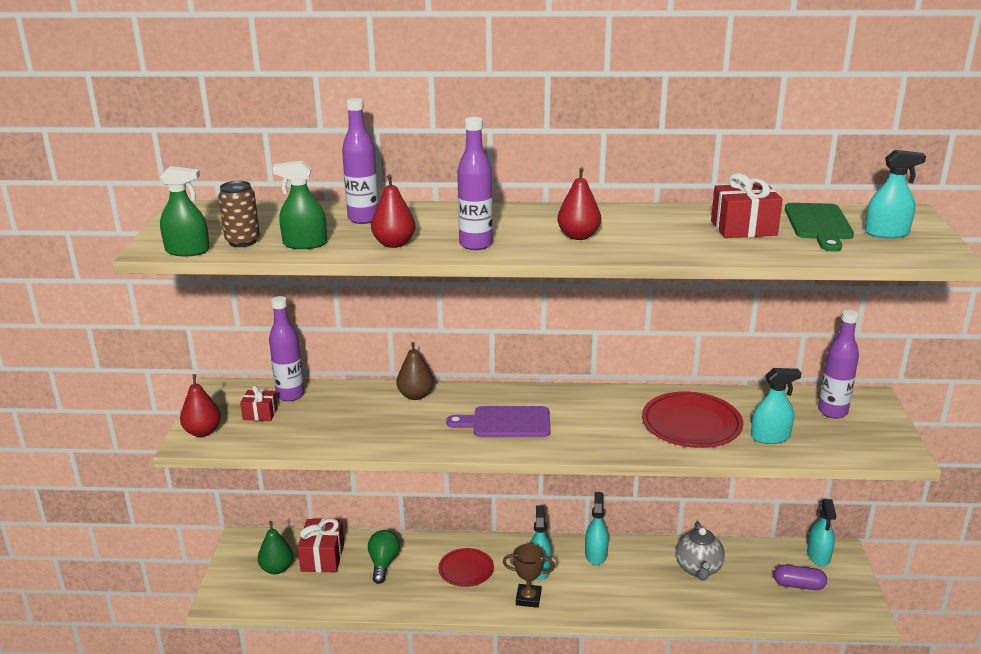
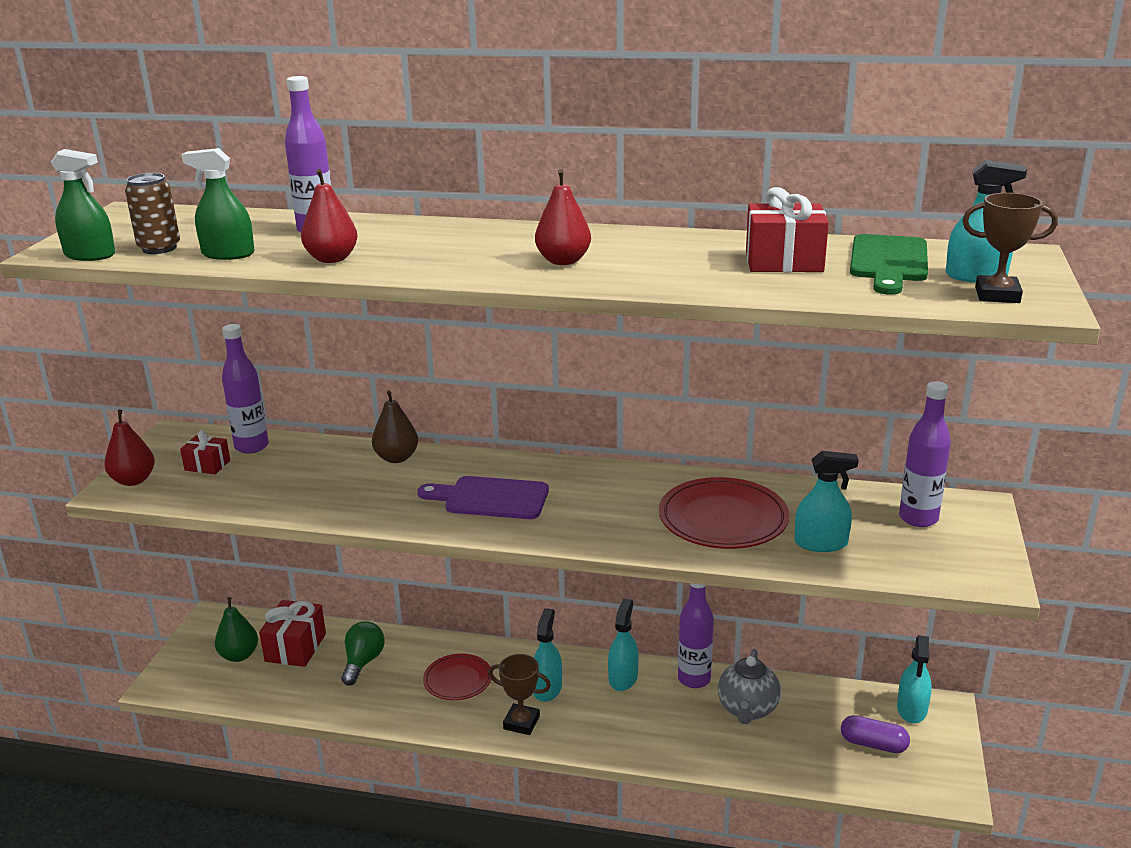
camera: 10 degrees right, 0 degrees up
(475, 244) = (429, 264): purple bottle -> purple bottle (694, 679)
(909, 247) = (997, 295): none -> brown trophy

